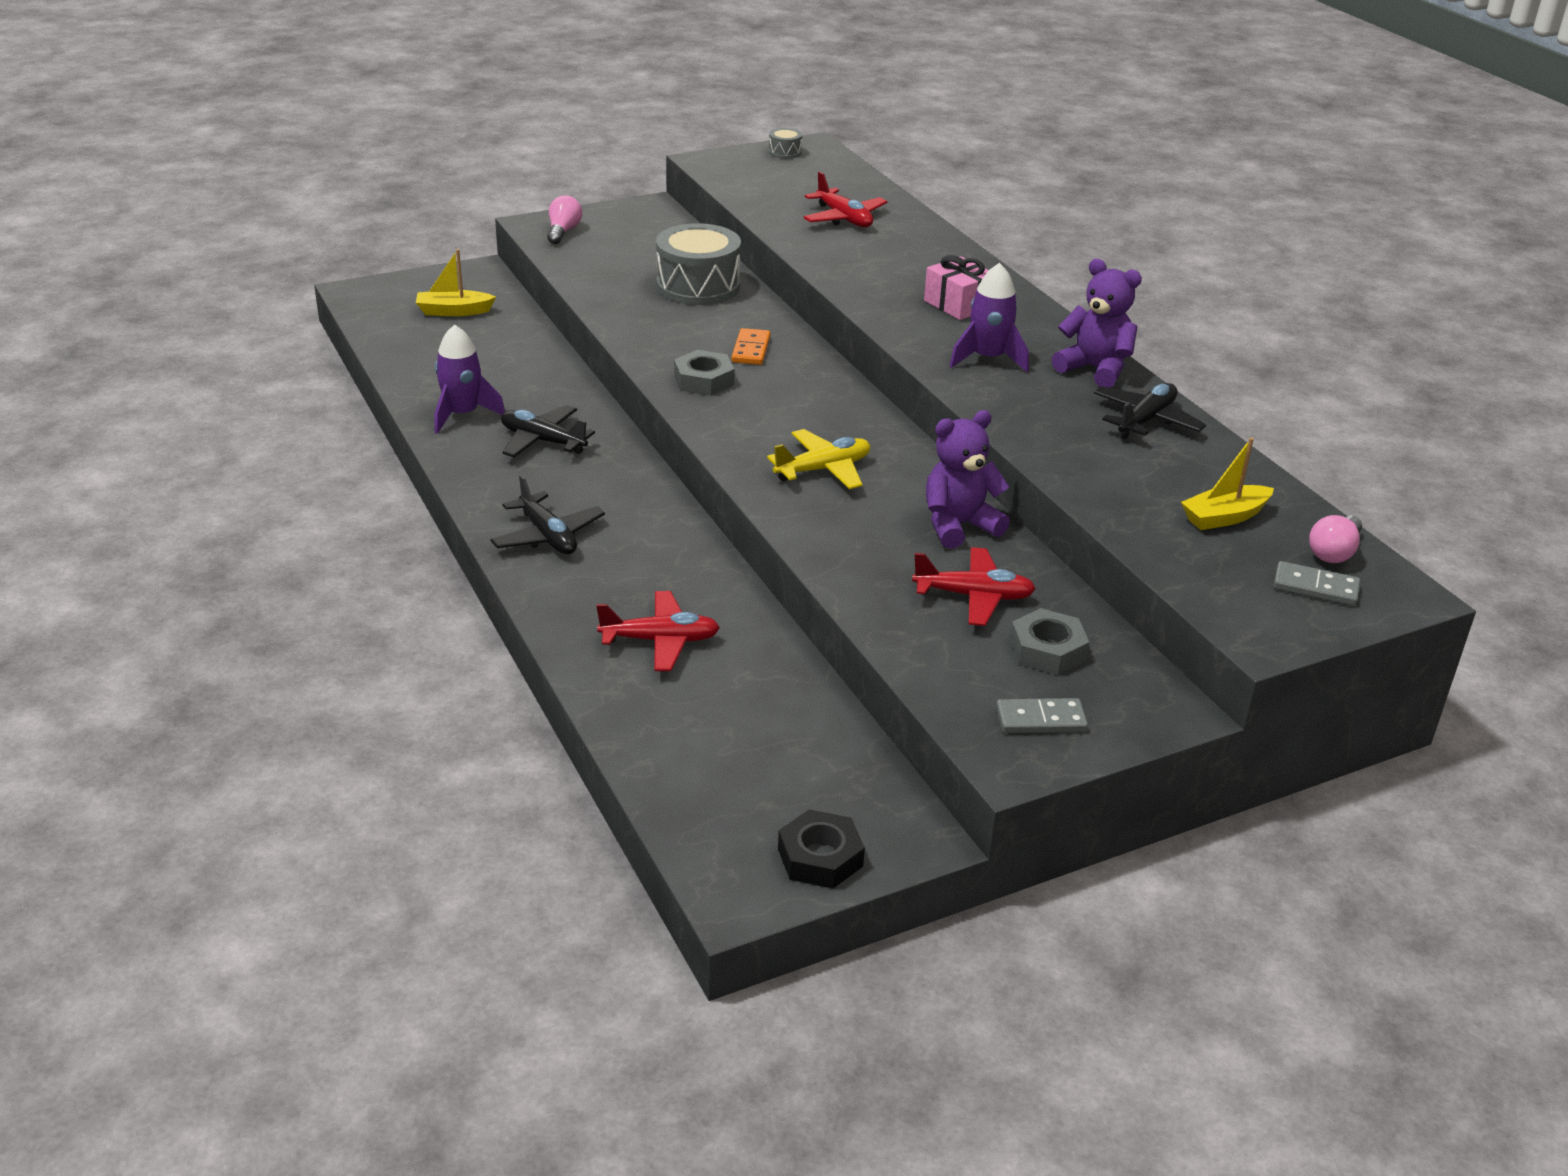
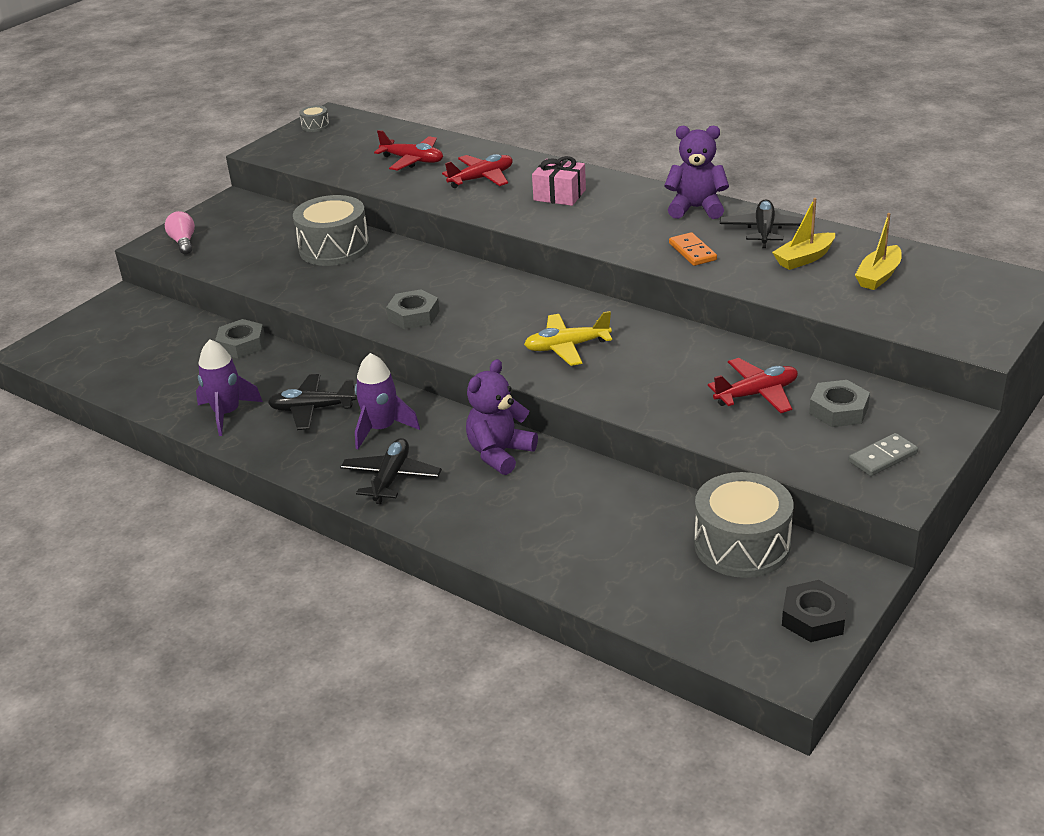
camera: 25 degrees left, 0 degrees up
(454, 311) = (134, 337): yellow boat -> yellow boat (804, 258)
(541, 354) = (241, 344): none -> grey nut
(548, 536) = (391, 478): black plane -> black plane turned 105 degrees counterclockwise
(660, 641) = (553, 518): red plane -> red plane (482, 178)
(751, 350) = (423, 281): orange domino -> orange domino (692, 252)
(823, 469) = (567, 347): yellow plane -> yellow plane turned 135 degrees counterclockwise
(824, 751) = (742, 545): none -> grey drum
(958, 526) = (696, 350): purple teddy bear -> purple teddy bear (500, 453)
(988, 359) = (620, 225): purple rocket -> purple rocket (381, 429)
(1315, 587) = (976, 300): grey domino -> none
(1334, 552) = (962, 273): pink light bulb -> none

